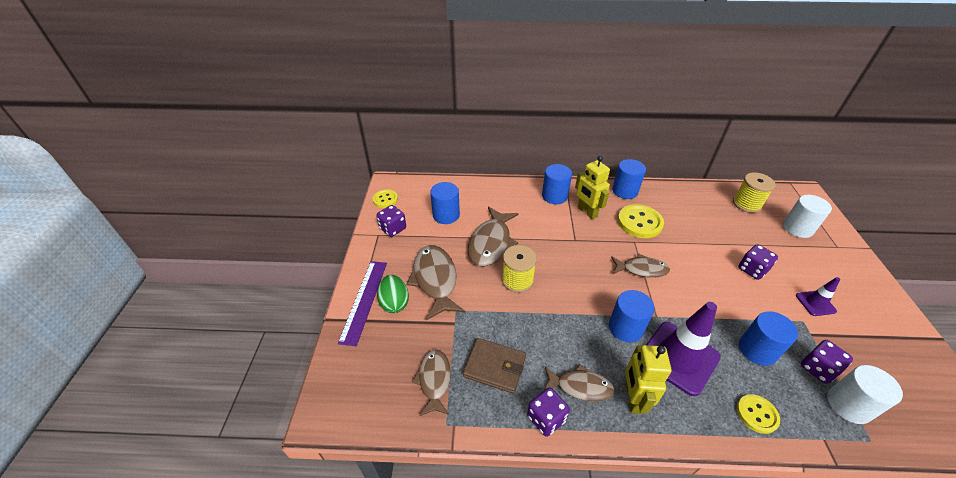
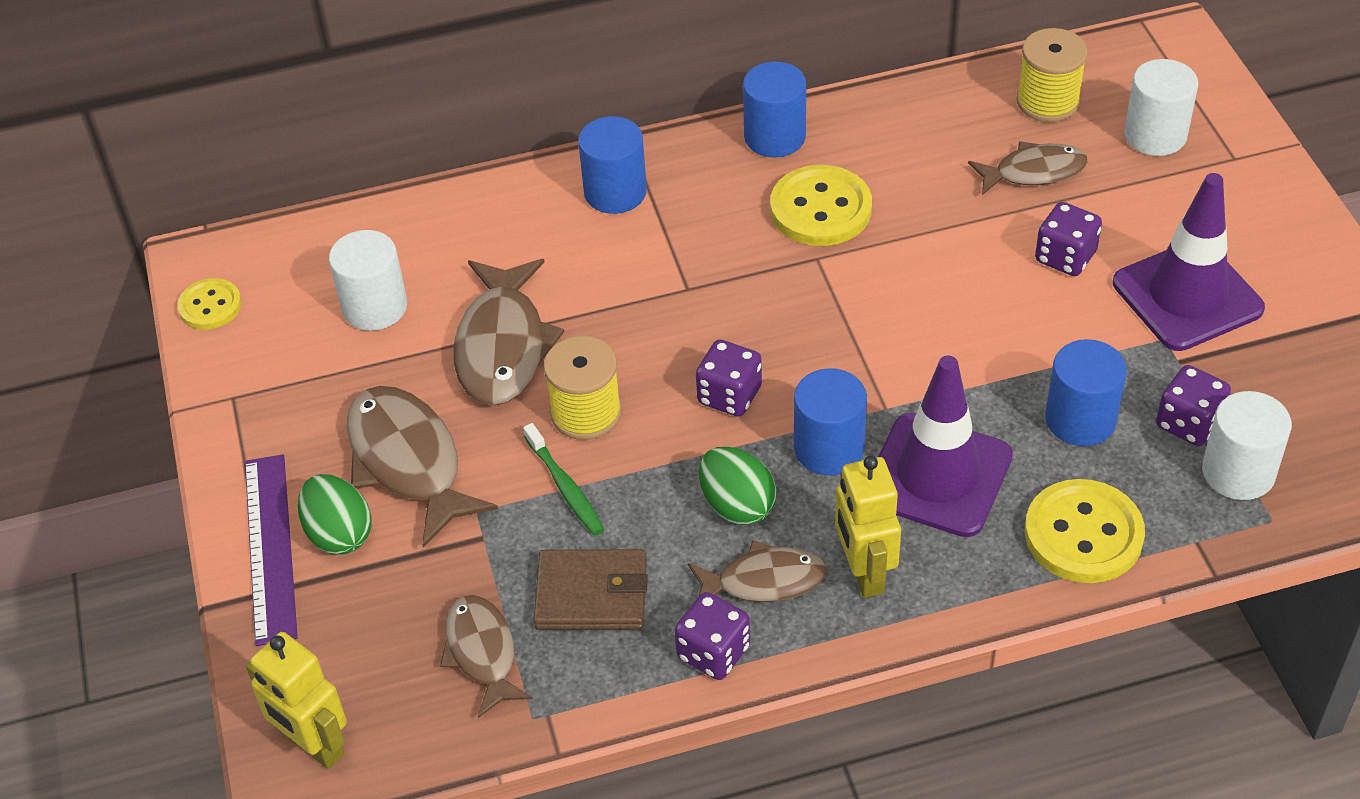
camera: 15 degrees left, 5 degrees up
(393, 228) = (262, 373): purple dice -> purple dice (729, 395)
(446, 215) = (375, 307): blue cylinder -> white cylinder
(498, 310) = (565, 487): none -> green toothbrush
(575, 343) = (737, 505): none -> green egg
(587, 212) = (699, 213): yellow robot -> yellow robot (314, 746)
(641, 269) = (841, 317): brown fish -> brown fish (1033, 172)
(757, 414) = (1083, 534): yellow button -> yellow button, size x1.66
(815, 303) = (1187, 296): purple traffic cone -> purple traffic cone, size x2.03

